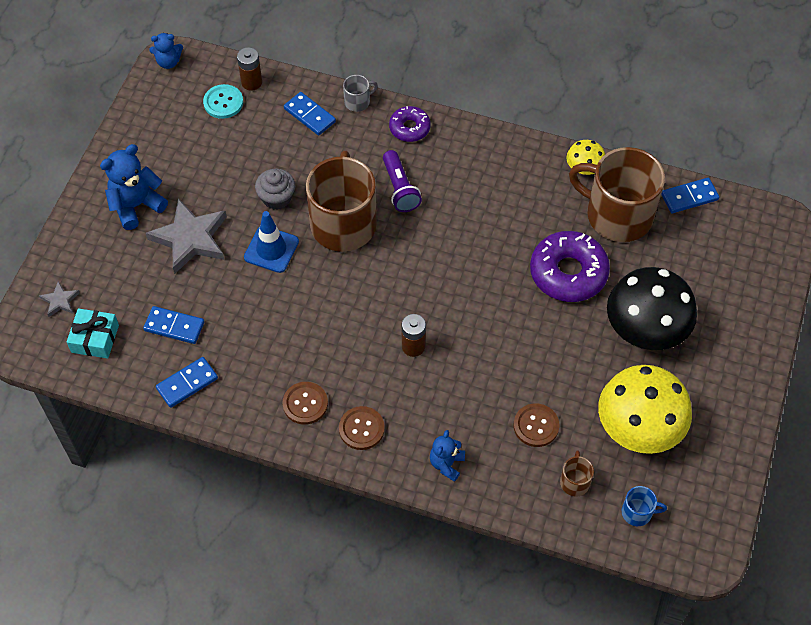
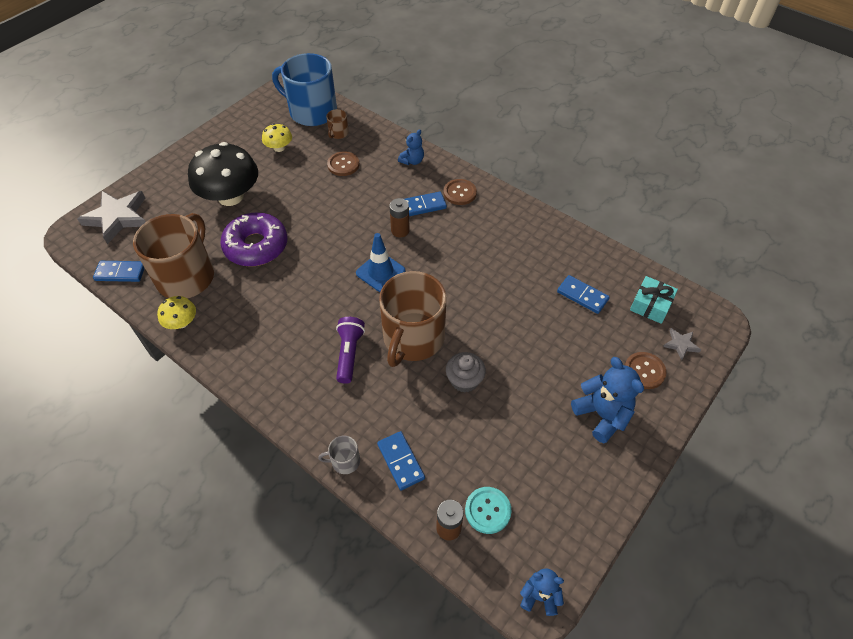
camera: 160 degrees left, 5 degrees down
(136, 205) = (602, 415): blue teddy bear -> blue teddy bear turned 105 degrees counterclockwise
(187, 383) = (579, 253): blue domino -> blue domino (423, 205)
(190, 238) = (555, 366): grey star -> grey star (117, 218)
(271, 249) = (484, 334): blue traffic cone -> blue traffic cone (380, 272)
(305, 404) = (494, 217): brown button -> brown button (644, 371)
(409, 128) = (309, 412): purple donut -> none
(617, 215) = (186, 276): brown mug -> brown mug turned 120 degrees counterclockwise
(637, 512) = (312, 112): blue mug -> blue mug, size x2.45
(639, 427) = (279, 148): yellow mushroom -> yellow mushroom, size x0.48

